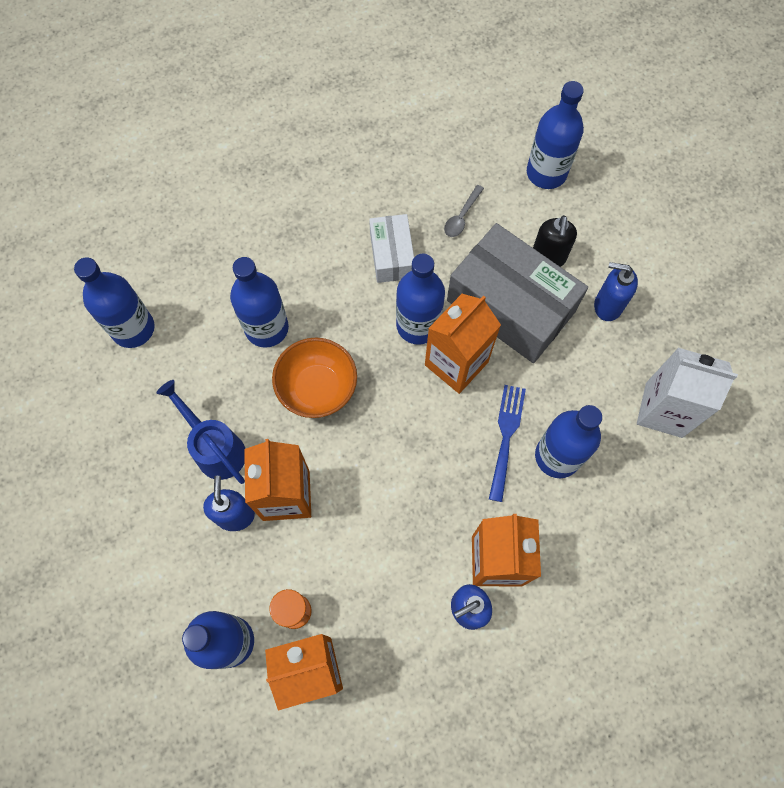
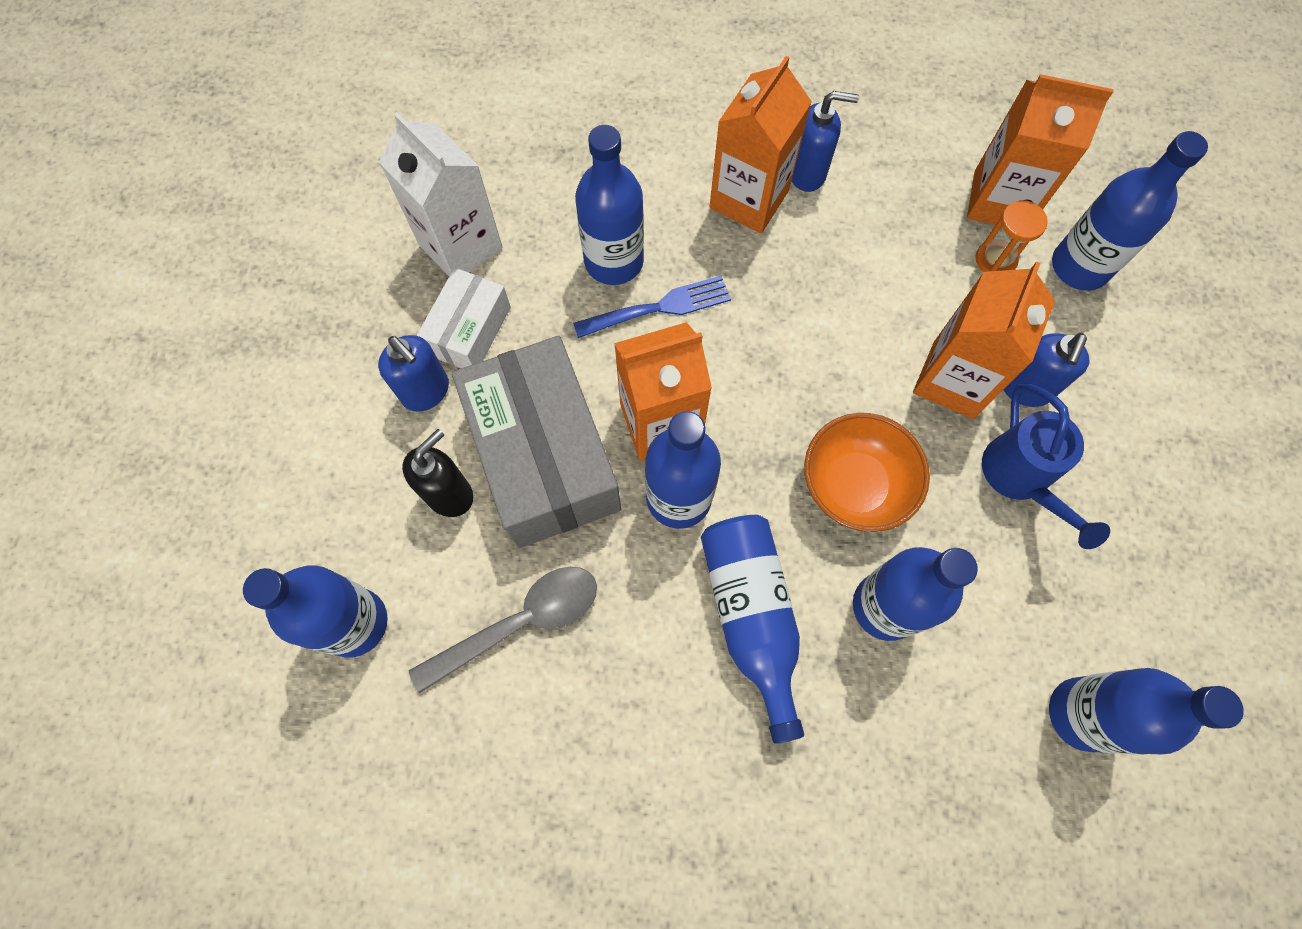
camera: 150 degrees left, 0 degrees up
(340, 284) = (751, 616): none -> blue bottle
(392, 255) = (655, 618): white box -> white box (469, 331)
(461, 216) = (520, 623): grey spoon -> grey spoon, size x1.82
(506, 438) = (658, 308): blue fork -> blue fork turned 150 degrees counterclockwise

